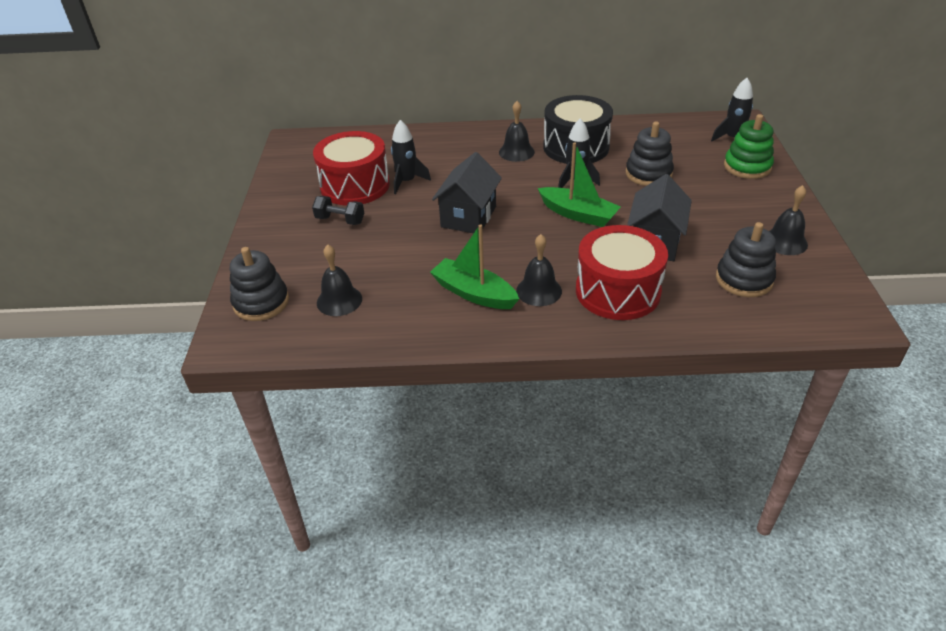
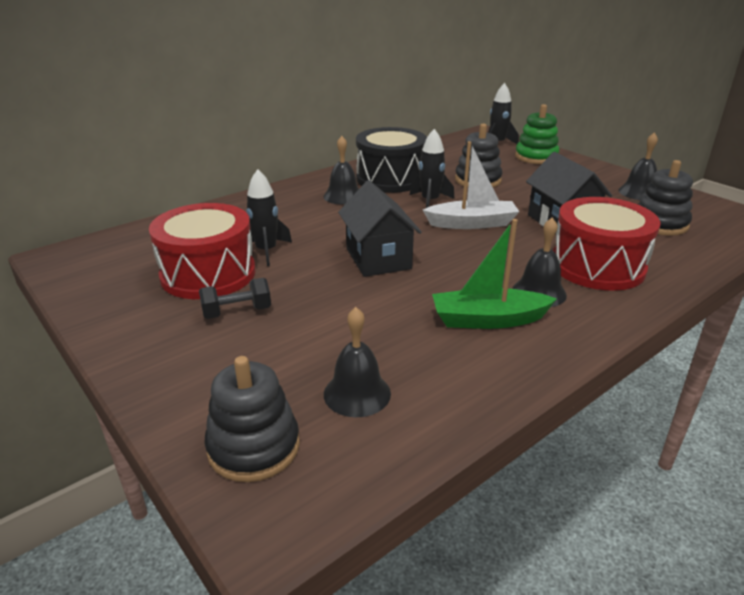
camera: 40 degrees left, 10 degrees down
(578, 214) = (472, 223): green boat -> white boat

